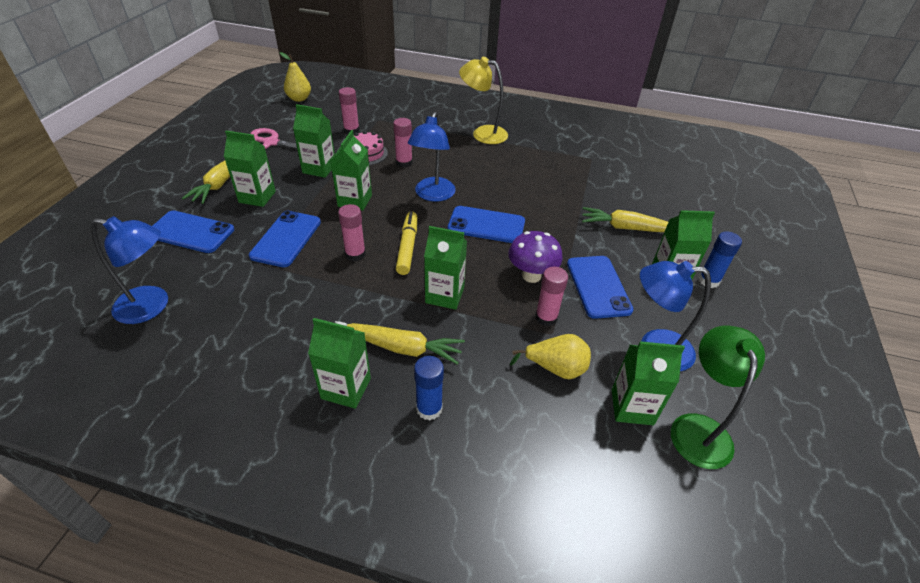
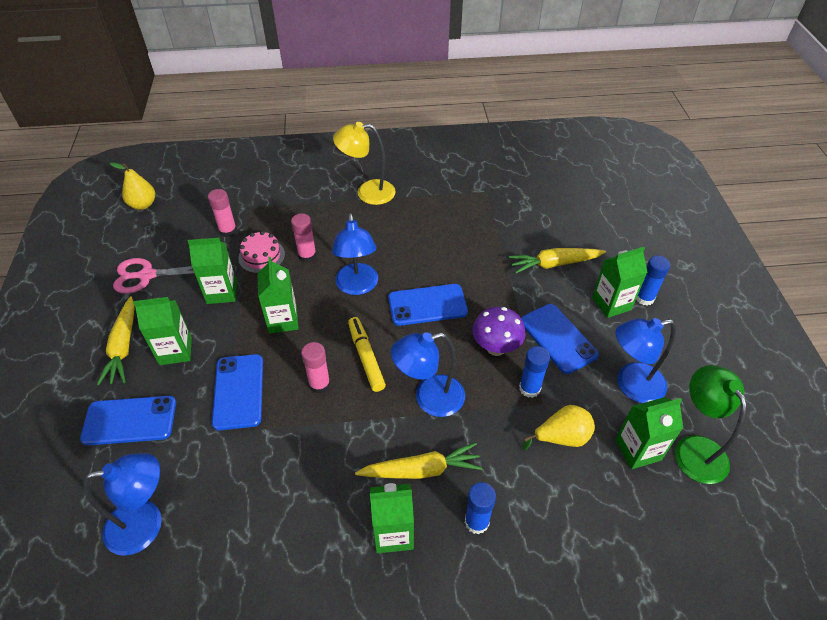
camera: 20 degrees left, 5 degrees up
(444, 295) = (429, 398): green carton -> blue lamp
(546, 317) = (529, 388): pink glue stick -> blue glue stick

